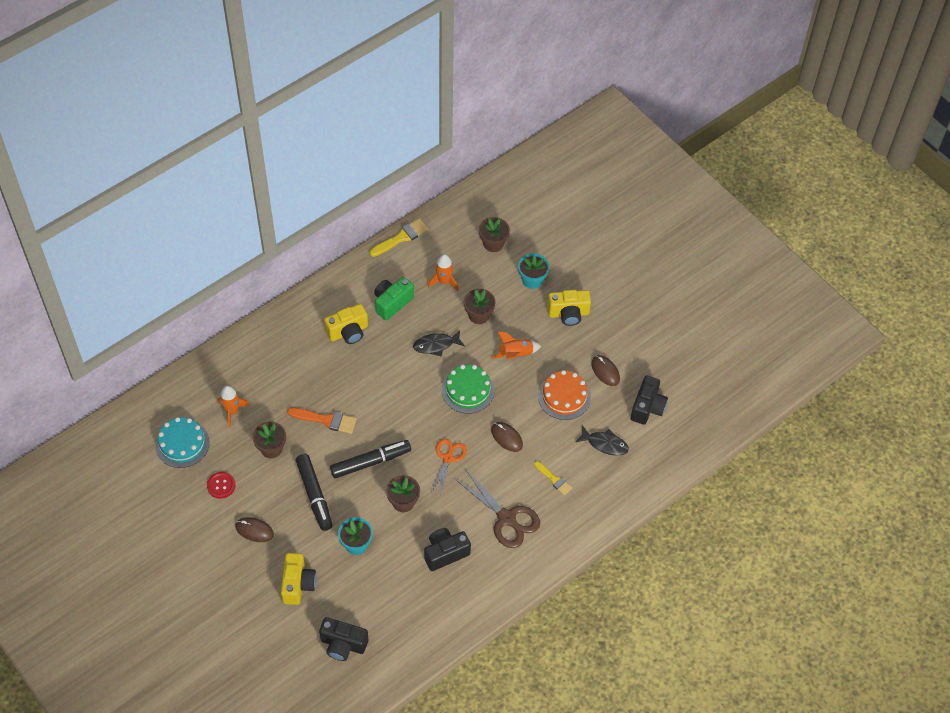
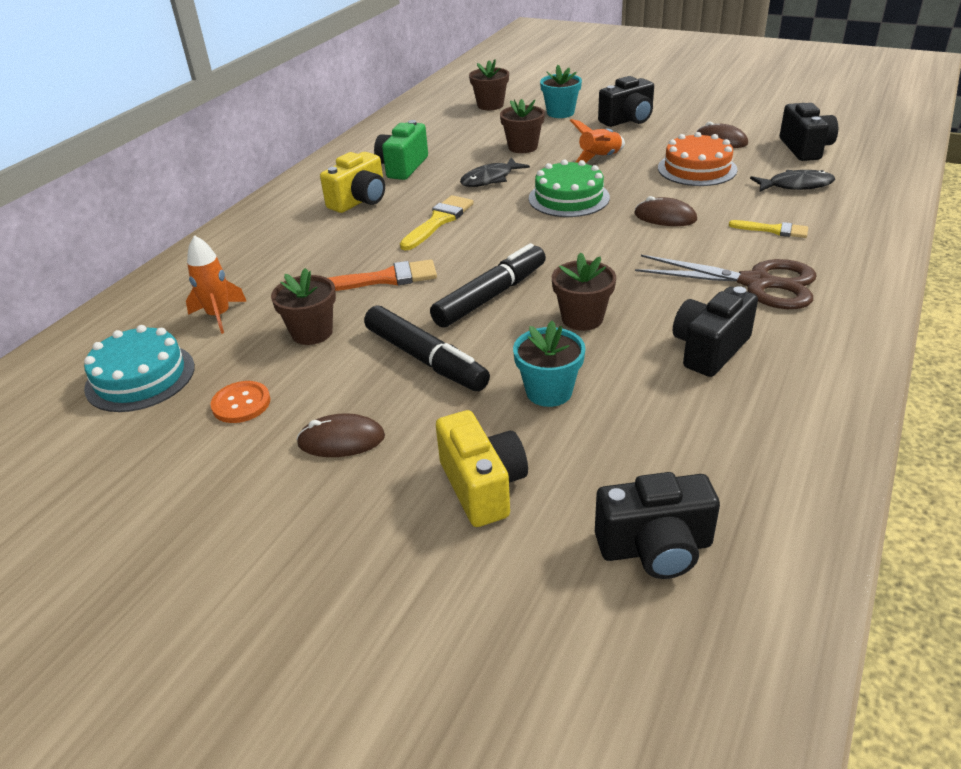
camera: 20 degrees left, 20 degrees down
(221, 485) = (241, 403): red button -> orange button
(401, 237) = (376, 127): yellow brush -> yellow brush (439, 221)
(444, 281) = (456, 138): orange rocket -> none
(448, 458) = (605, 257): orange scissors -> none
(568, 313) = (628, 120): yellow camera -> black camera

